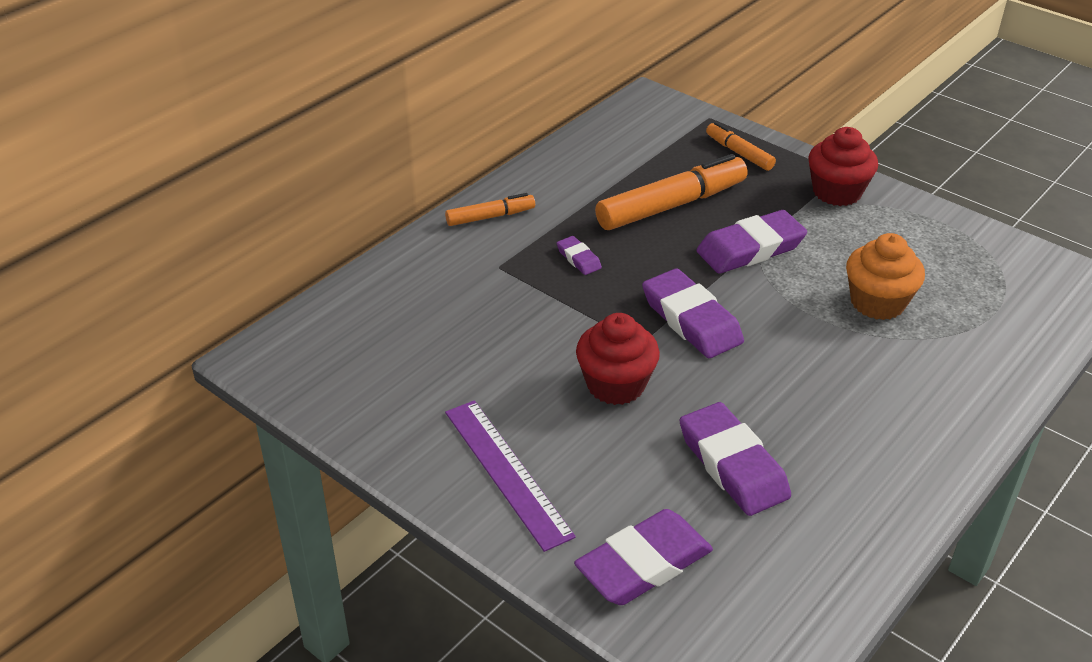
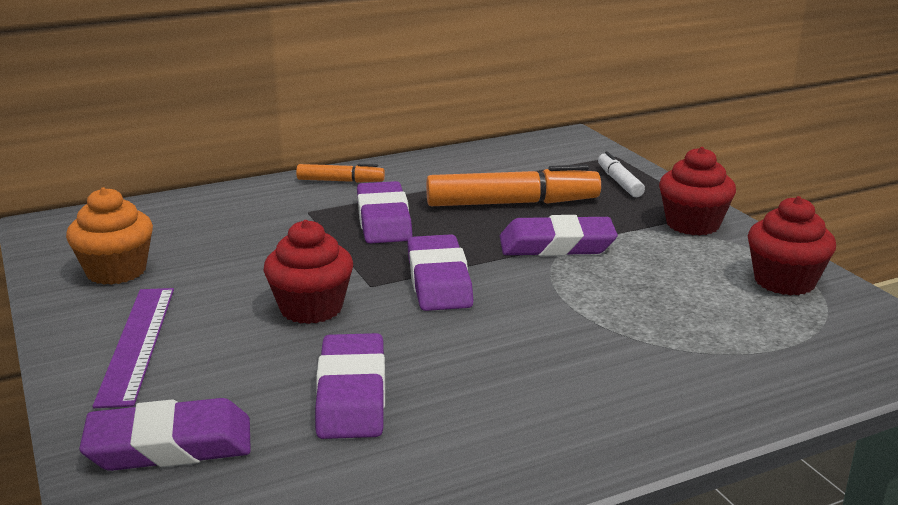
camera: 25 degrees right, 15 degrees down
(578, 258) = (384, 220): purple eraser -> purple eraser, size x2.06
(739, 153) = (619, 182): orange marker -> white marker
(877, 302) = (650, 310): orange cupcake -> orange cupcake (116, 271)
(949, 241) = (784, 281): none -> red cupcake

